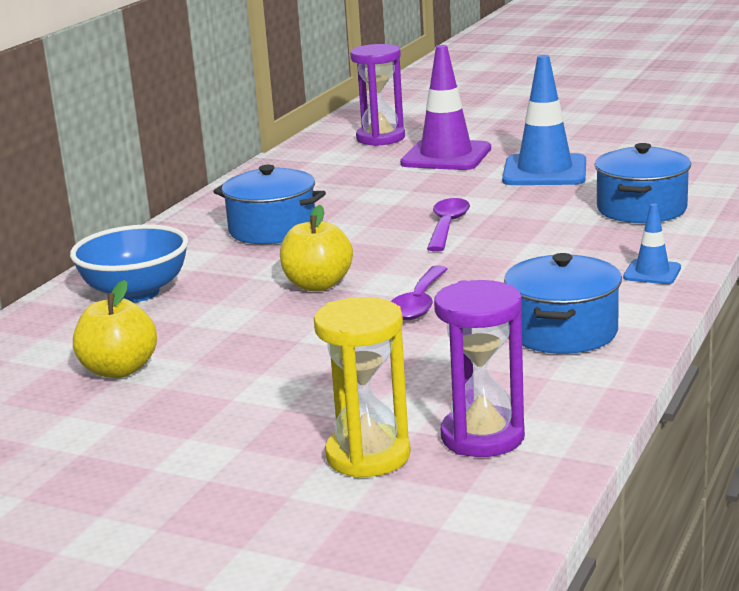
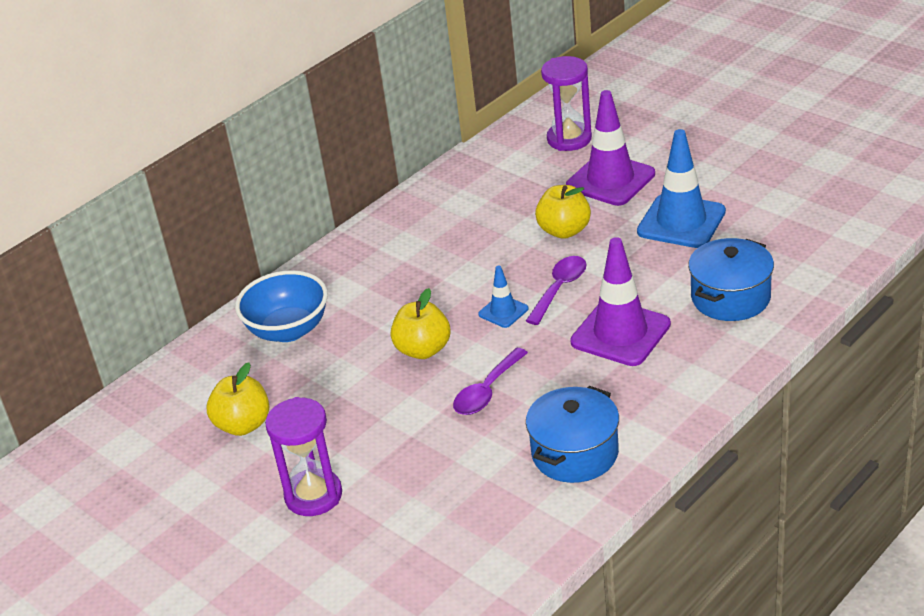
camera: 20 degrees right, 15 degrees up
(272, 229) = (421, 264): blue pot -> none
(368, 456) = (369, 563): yellow hourglass -> none
(422, 190) = (564, 231): none -> yellow apple
(482, 437) = (455, 562): purple hourglass -> purple hourglass (313, 495)
(542, 245) = (620, 333): none -> purple traffic cone
(652, 272) = (686, 391): blue traffic cone -> blue traffic cone (503, 311)

